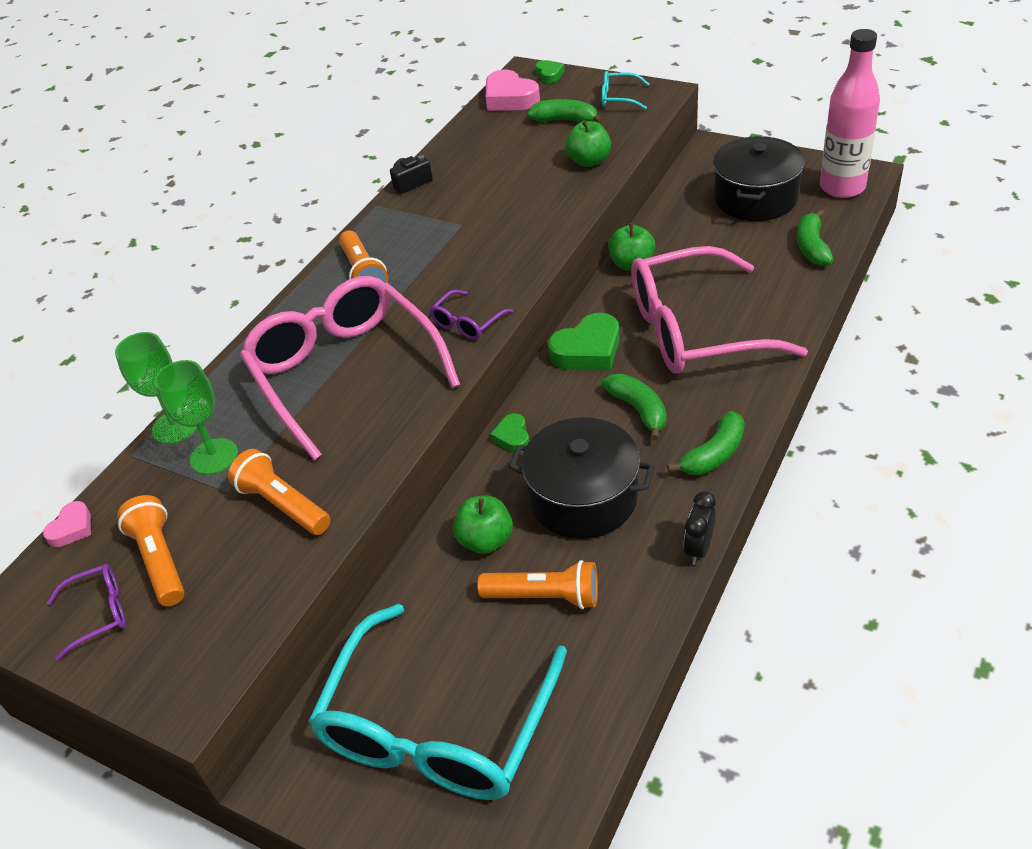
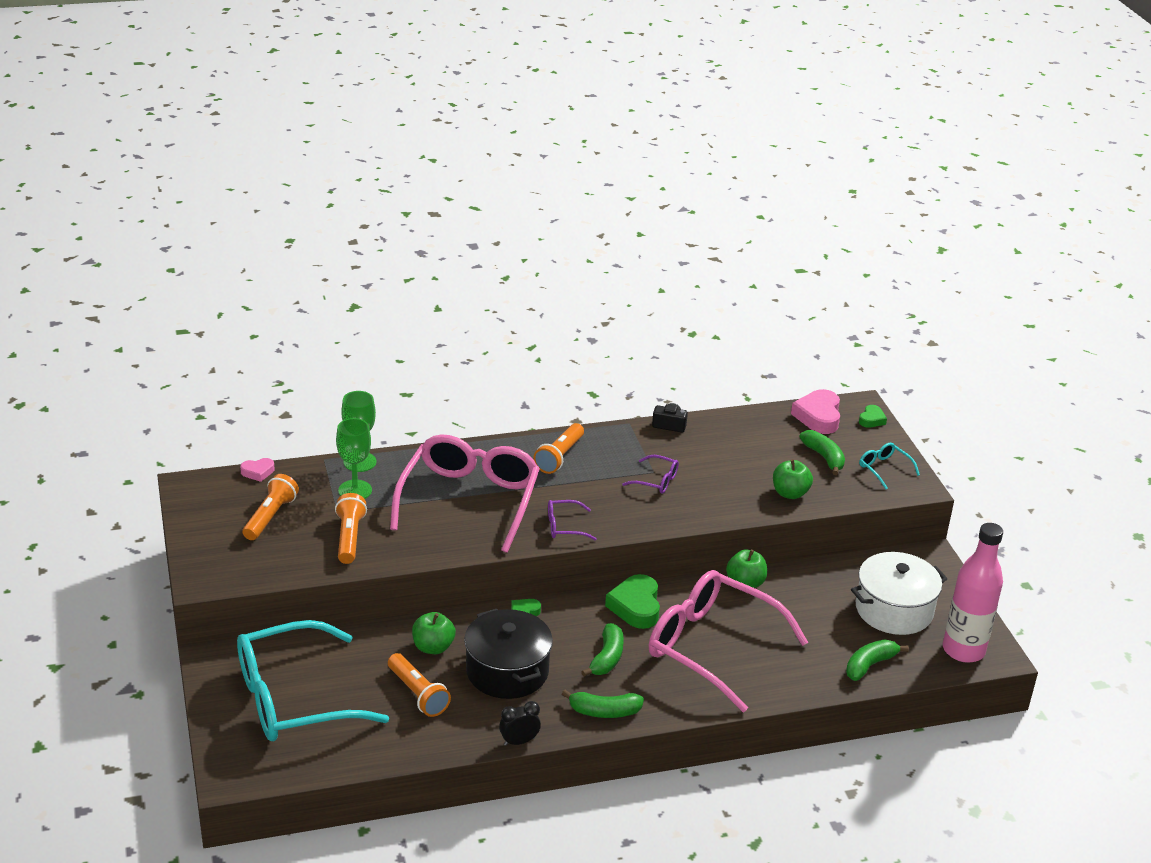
camera: 40 degrees right, 10 degrees down
(99, 613) = (220, 517): purple glasses -> purple glasses (656, 481)
(588, 350) = (636, 606): green heart -> green heart turned 75 degrees clockwise
(755, 198) = (894, 610): black pot -> white pot

